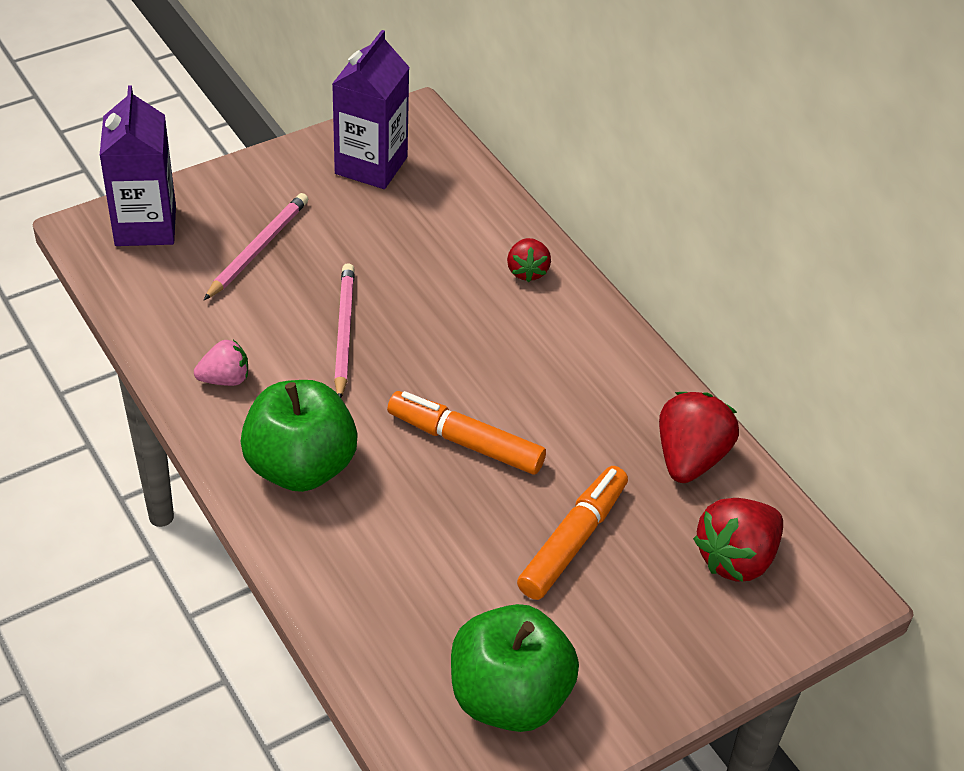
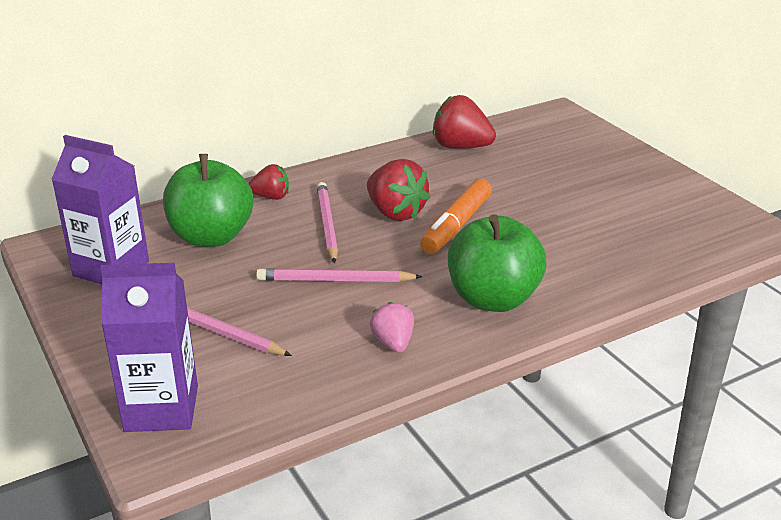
camera: 85 degrees left, 15 degrees down
(464, 322) = (327, 224): none -> pink pencil
(509, 697) = (678, 213): green apple -> green apple (211, 237)
(572, 540) = (541, 188): orange marker -> none
(736, 558) = (541, 138): red strawberry -> red strawberry (395, 213)

